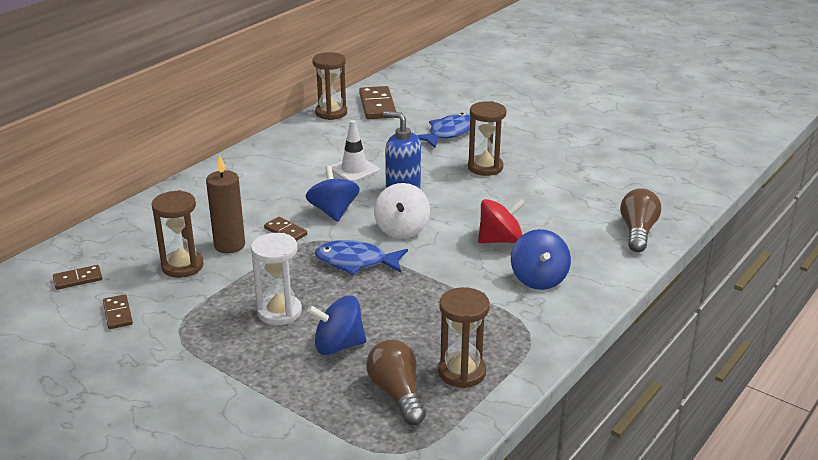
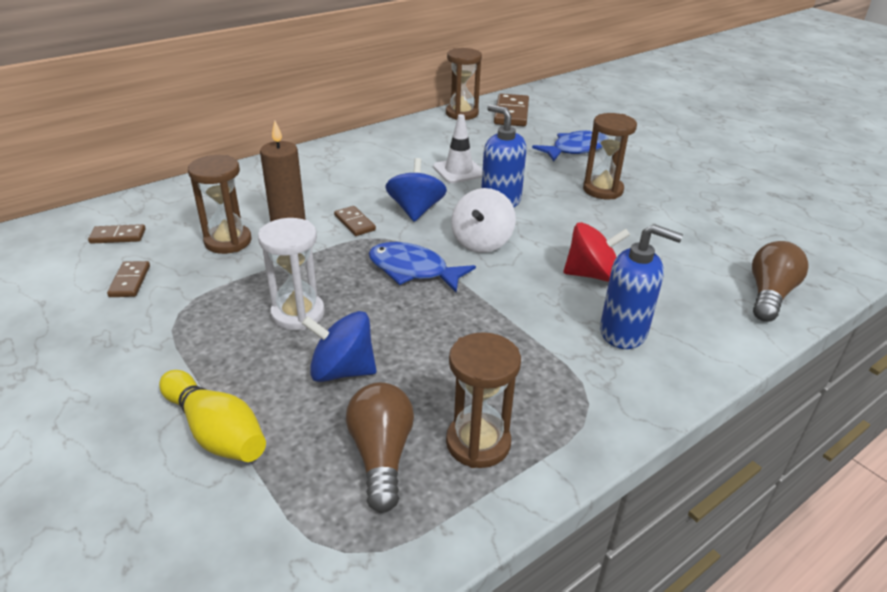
camera: 15 degrees right, 5 degrees up
(266, 404) = (216, 431): none -> yellow bowling pin
(539, 279) = (623, 332): blue spinning top -> blue soap dispenser

